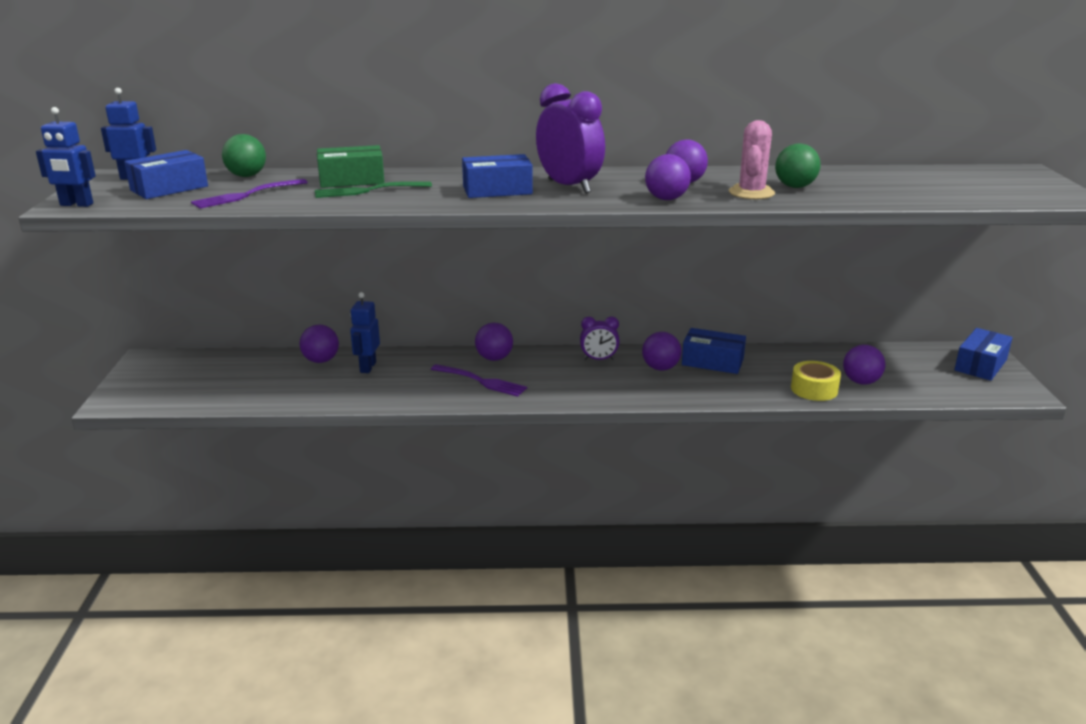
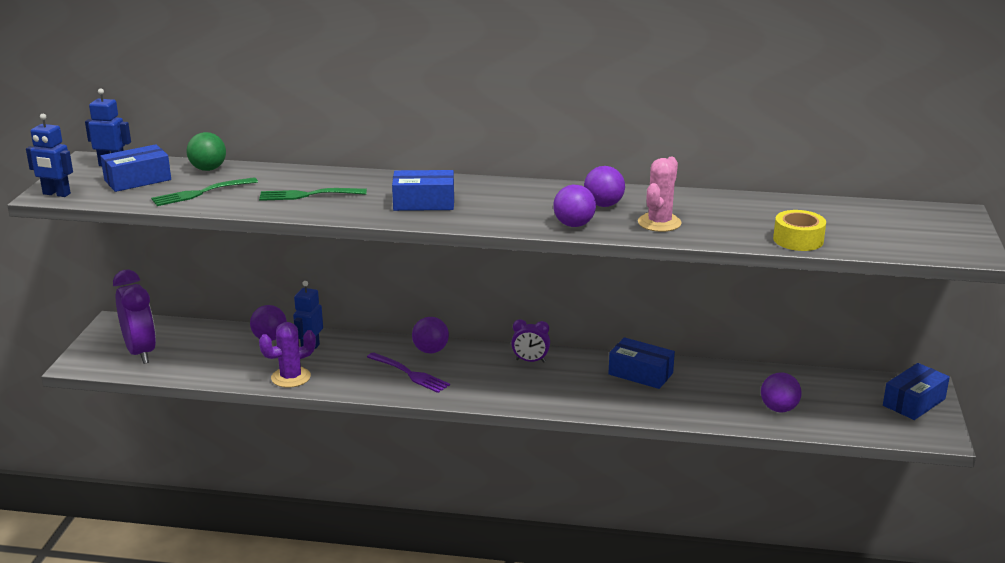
camera: 10 degrees right, 0 degrees up
(247, 195) = (201, 193): purple fork -> green fork
(351, 180) = (298, 181): green box -> none
(355, 395) = (291, 377): none -> purple cactus
(569, 186) = (492, 203): purple clock -> purple clock (140, 352)
(660, 368) = (586, 375): purple ball -> none
(795, 187) = (706, 218): green ball -> none
(814, 389) = (727, 412): yellow tape -> yellow tape (798, 240)

